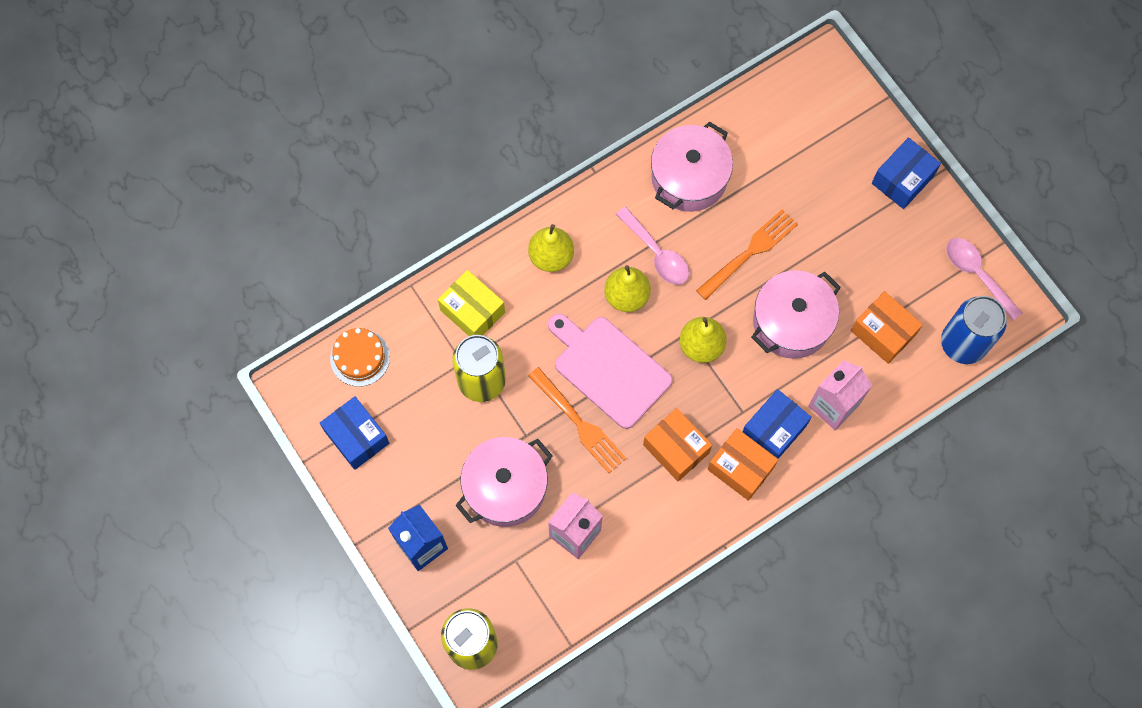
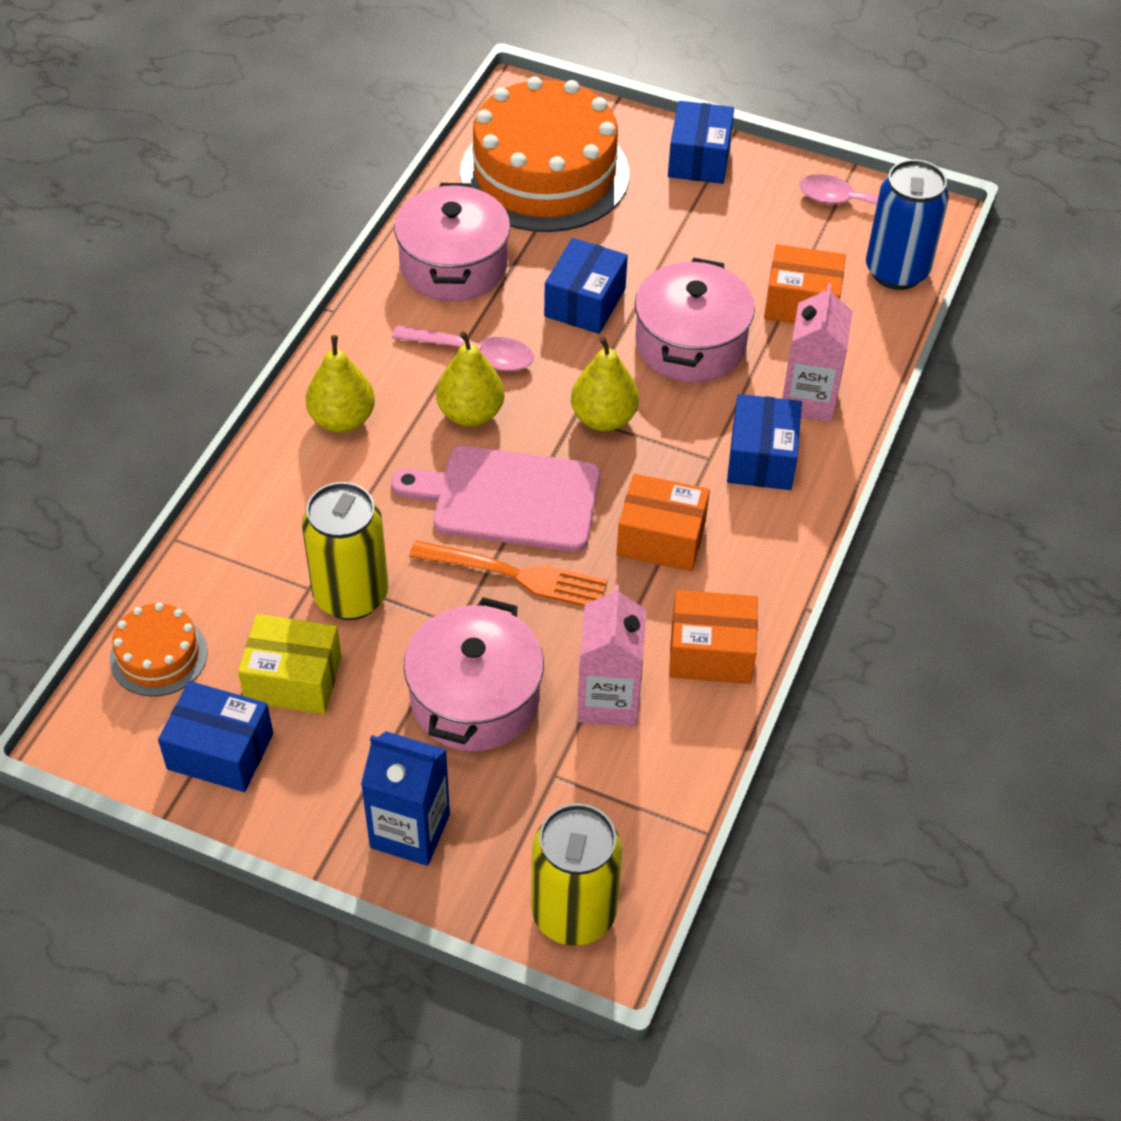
camera: 35 degrees left, 20 degrees down
(472, 311) = (281, 526): yellow box -> yellow box (293, 679)
(740, 468) = (756, 517): orange box -> orange box (711, 652)
(749, 253) = (585, 302): orange fork -> blue box
(794, 135) = (544, 173): none -> orange cake

